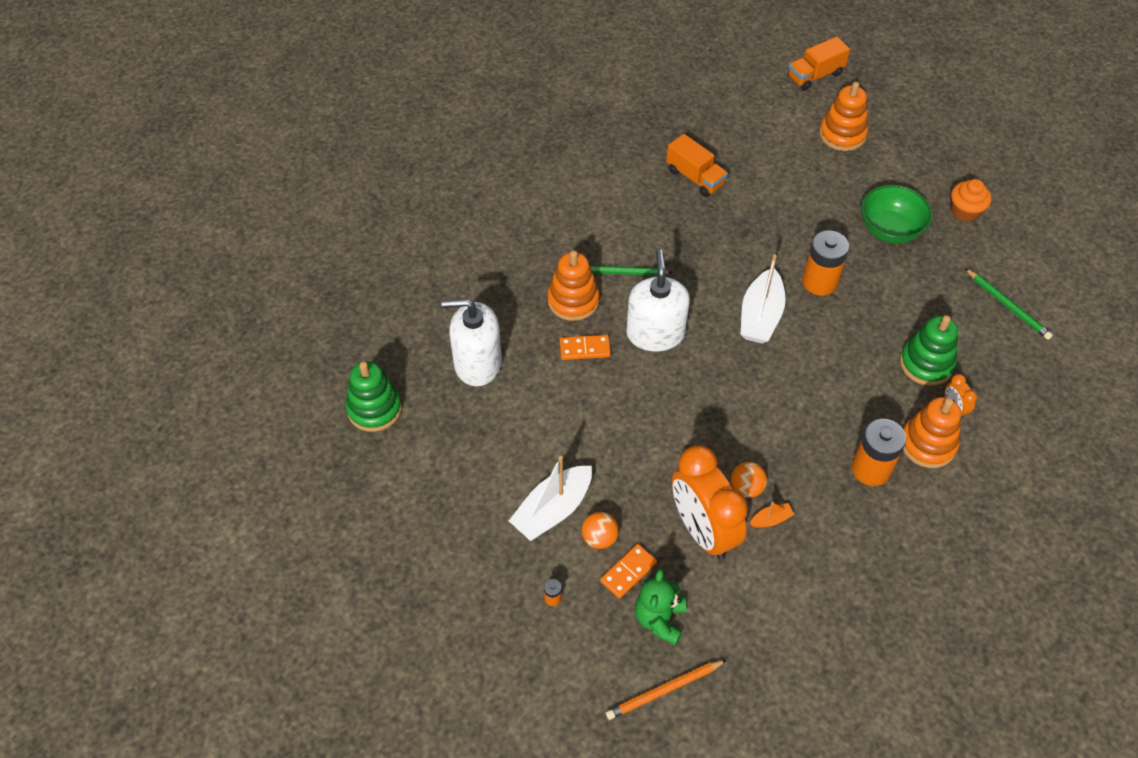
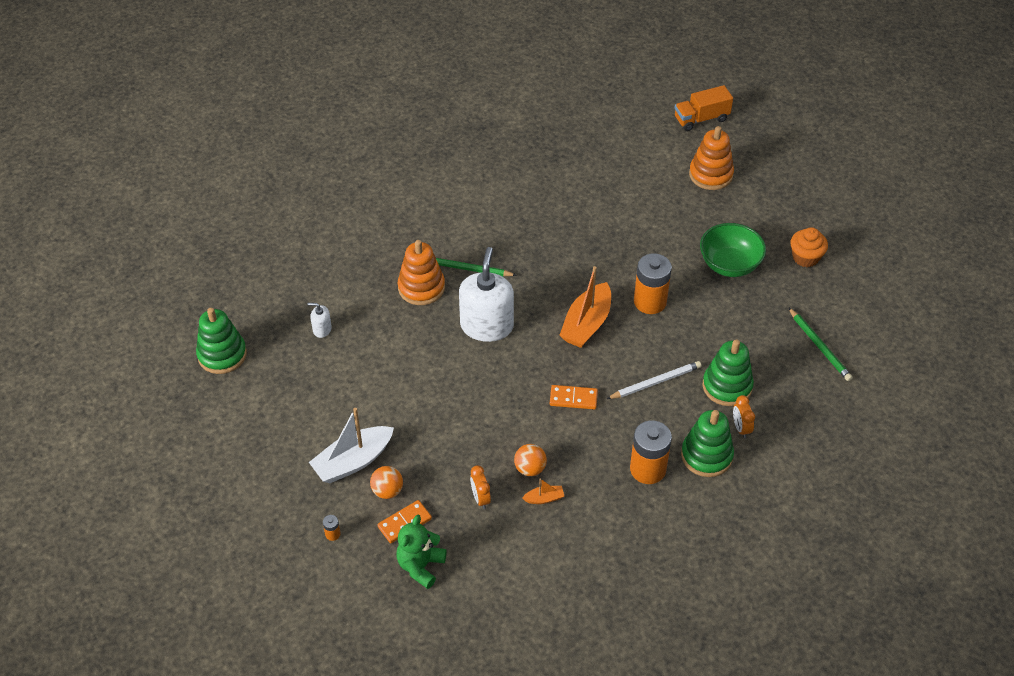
camera: 10 degrees right, 5 degrees down
(477, 363) = (322, 329): white soap dispenser -> white soap dispenser, size x0.43
(585, 349) = (420, 330): orange domino -> orange domino (573, 398)
(664, 691) = (408, 625): orange pencil -> none
(695, 177) = (562, 195): orange truck -> none
(703, 530) = (480, 498): orange clock -> orange clock, size x0.40
(760, 316) = (586, 324): white boat -> orange boat
(851, 370) = (655, 382): none -> white pencil
(927, 444) = (706, 456): orange stacking toy -> green stacking toy

